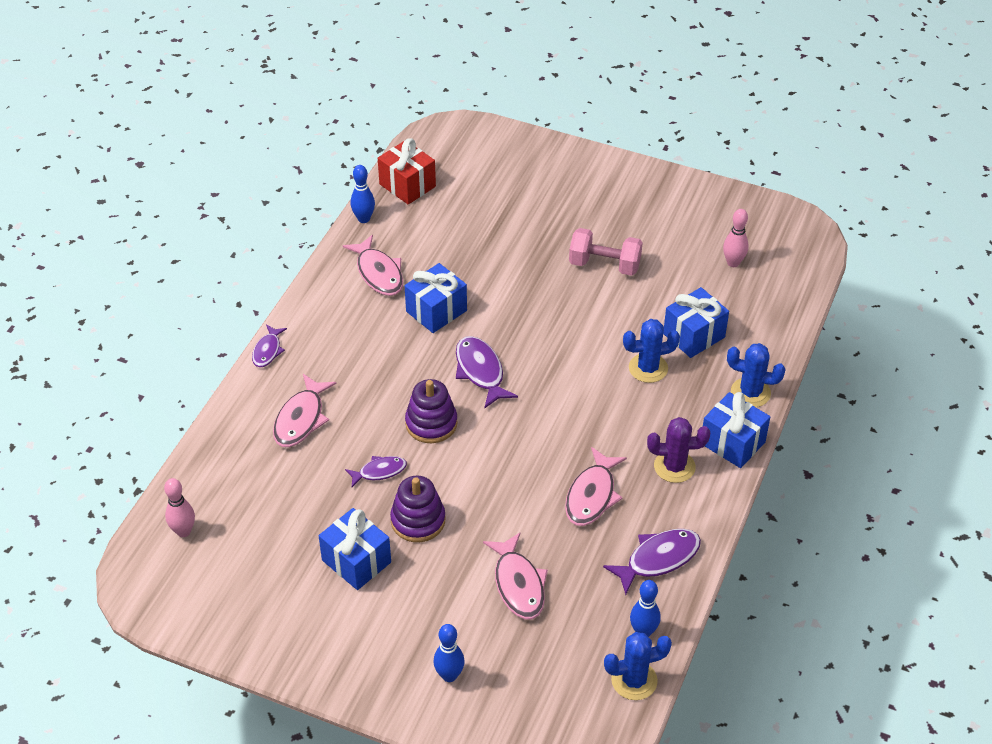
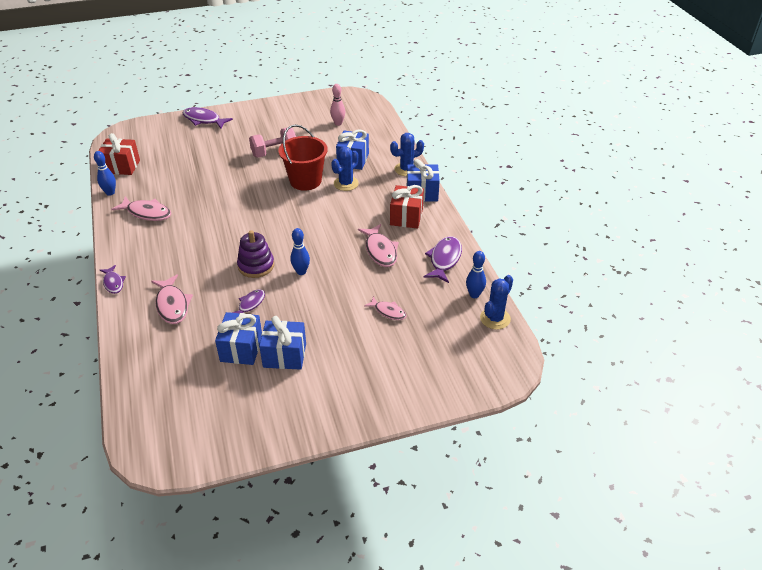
camera: 40 degrees left, 5 degrees down
(183, 531) = (153, 406): pink bowling pin -> none
(418, 520) = (299, 315): purple stacking toy -> none
(436, 311) = (202, 214): blue gift -> blue gift (241, 349)
(449, 675) = (400, 377): blue bowling pin -> blue bowling pin (301, 272)
(480, 371) = (258, 228): purple fish -> purple fish (203, 120)
(518, 584) = (388, 312): pink fish -> pink fish, size x0.62
(601, 333) = (305, 181): none -> red bucket
(674, 466) = (406, 217): purple cactus -> red gift

